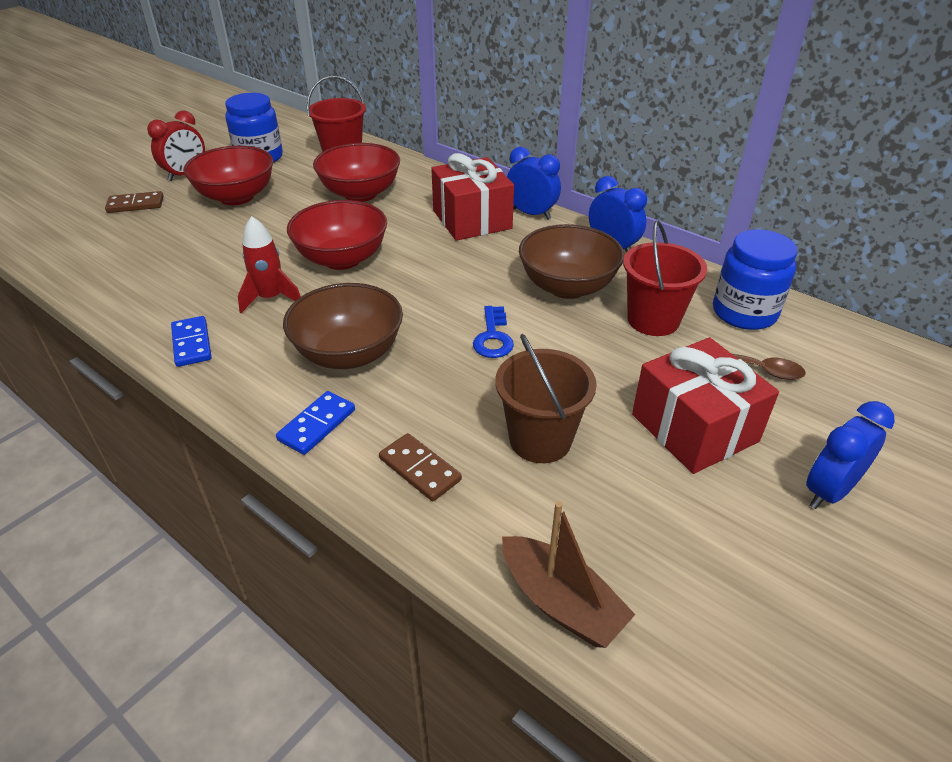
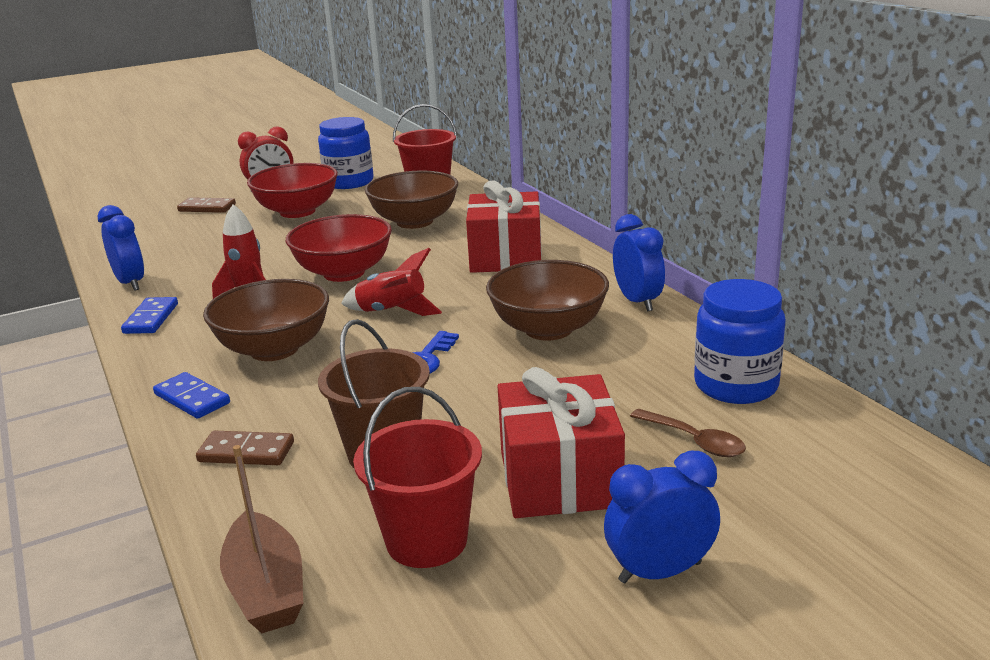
camera: 25 degrees right, 15 degrees down
(317, 425) = (192, 399): blue domino -> blue domino turned 75 degrees clockwise
(360, 194) = (414, 222): red bowl -> brown bowl
(420, 469) = (246, 452): brown domino -> brown domino turned 60 degrees counterclockwise
(423, 293) = (392, 312): none -> red rocket
(531, 213) = (576, 259): blue clock -> blue clock (130, 283)
(653, 320) = (615, 374): red bucket -> red bucket (426, 540)

